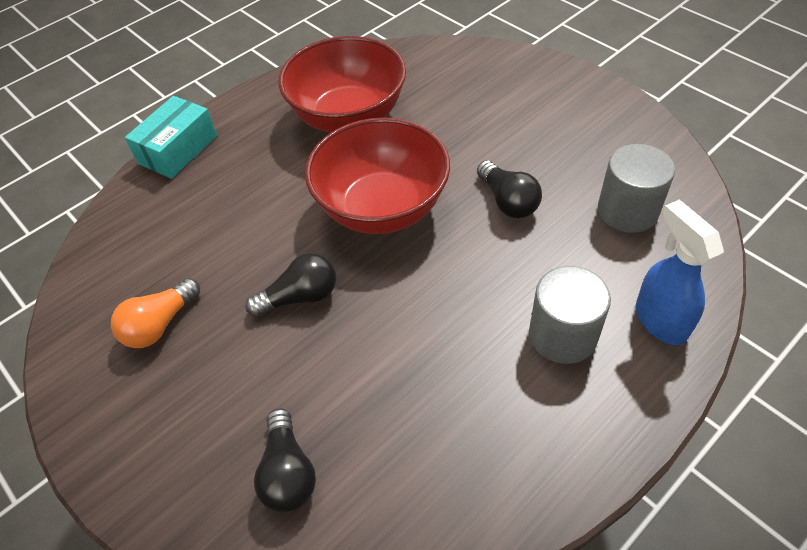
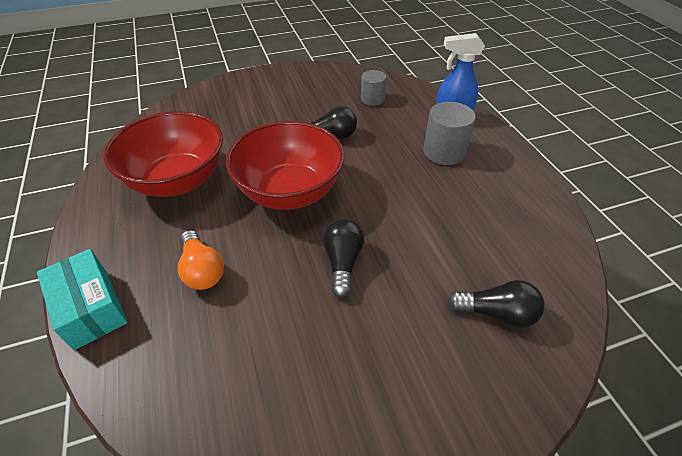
camera: 70 degrees left, 5 degrees down
(160, 324) = (310, 374): orange light bulb -> orange light bulb (202, 270)
(627, 210) = (372, 99): grey cylinder -> grey cylinder, size x0.65

